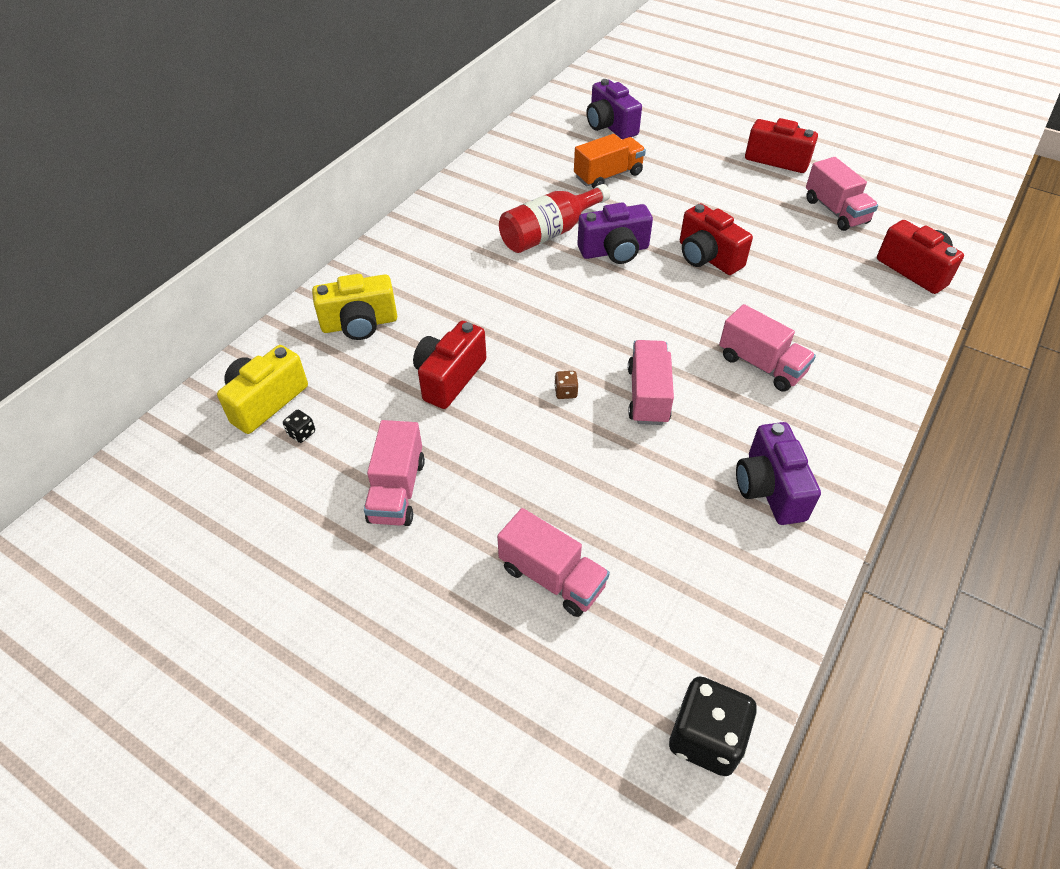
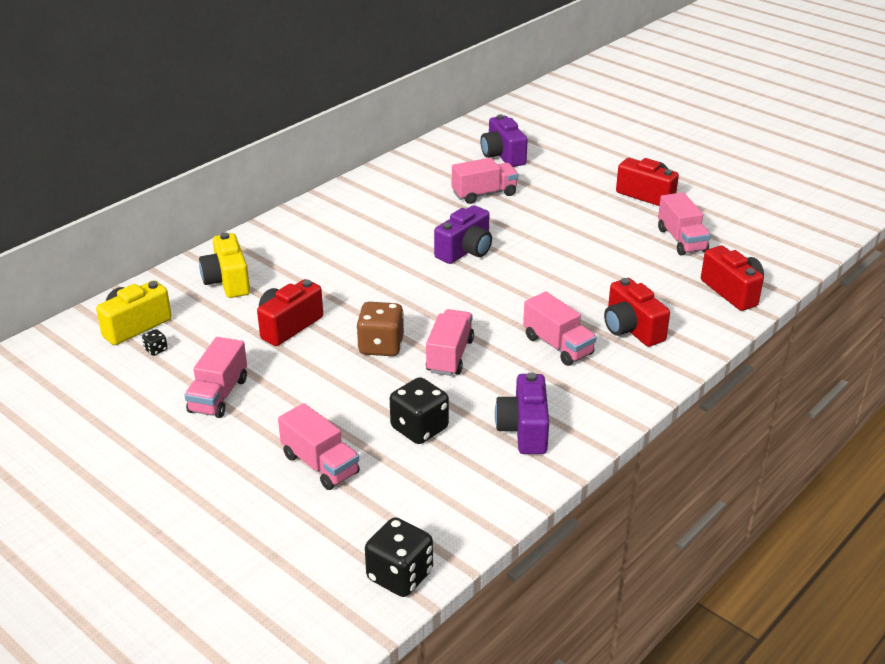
camera: 10 degrees right, 15 degrees down
(359, 324) = (227, 281): yellow camera -> yellow camera turned 75 degrees clockwise
(549, 233) = (414, 232): red bottle -> none
(565, 392) = (381, 346): brown dice -> brown dice, size x2.25
(608, 176) = (484, 194): orange truck -> pink truck
(614, 251) = (465, 251): purple camera -> purple camera turned 45 degrees counterclockwise
(650, 504) = (419, 428): none -> black dice
(707, 257) = (546, 263): red camera -> red camera (631, 329)

